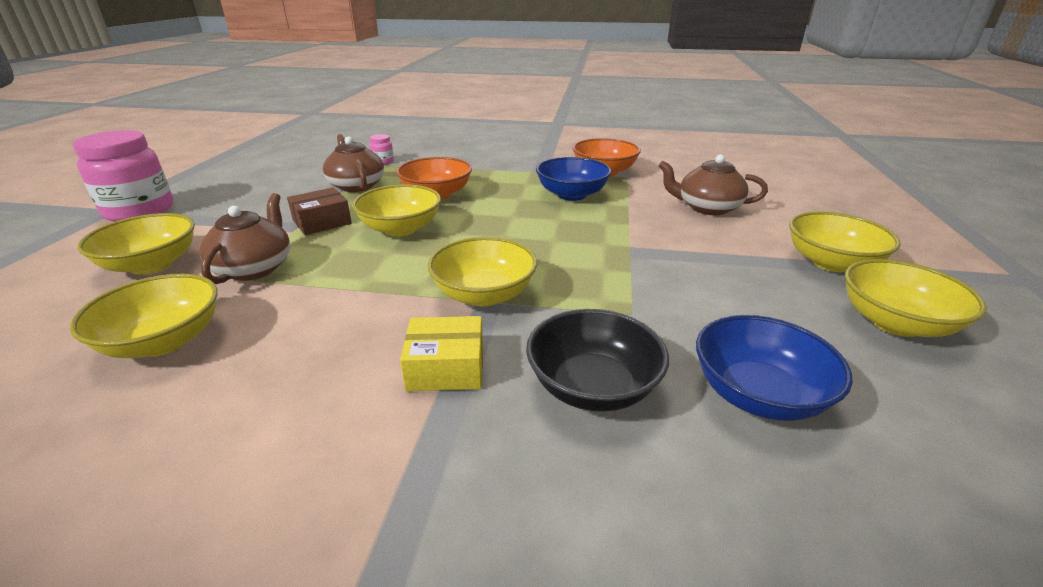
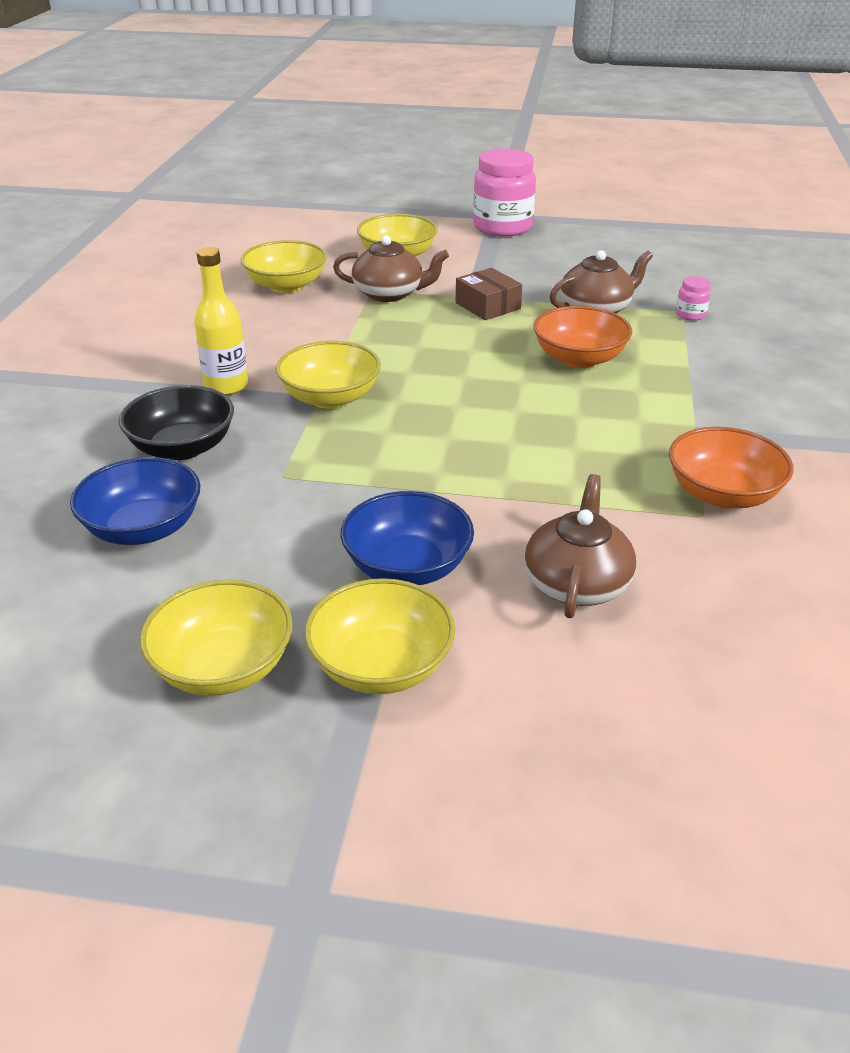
camera: 90 degrees right, 5 degrees up
(401, 229) = (474, 346): yellow bowl -> none
(446, 367) = (226, 386): yellow box -> yellow bottle
(572, 195) = (603, 457): blue bowl -> blue bowl (407, 567)

